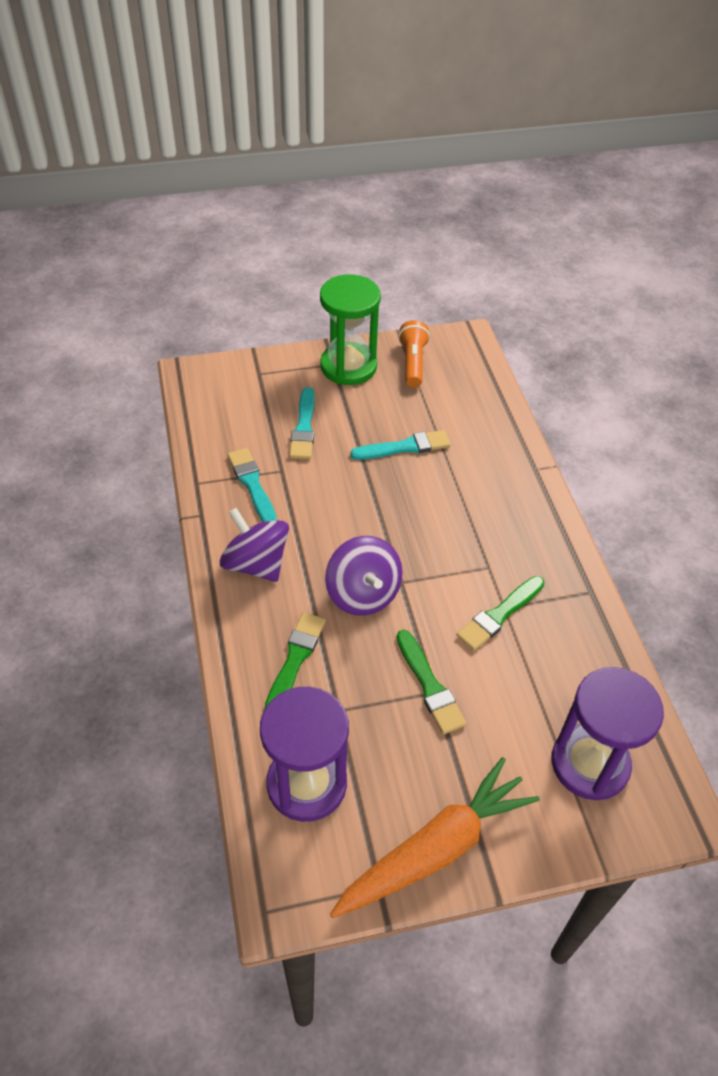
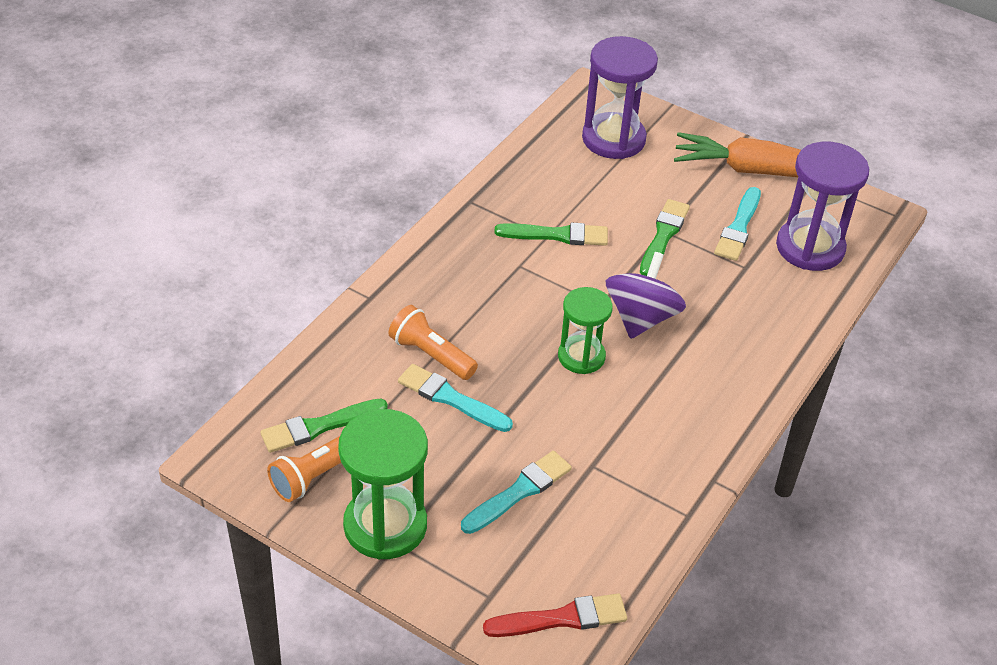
camera: 135 degrees left, 5 degrees down
(212, 388) = (561, 618): none -> red brush
(252, 484) = (635, 472): turquoise brush -> turquoise brush (738, 228)
(256, 564) = (705, 401): purple spinning top -> none
(295, 659) = (744, 315): green brush -> green brush (319, 427)
(366, 532) = (581, 356): none -> green hourglass
(450, 462) = (431, 355): none -> orange flashlight

